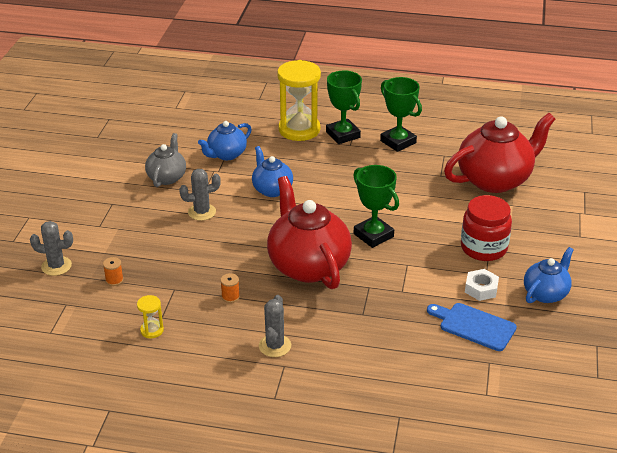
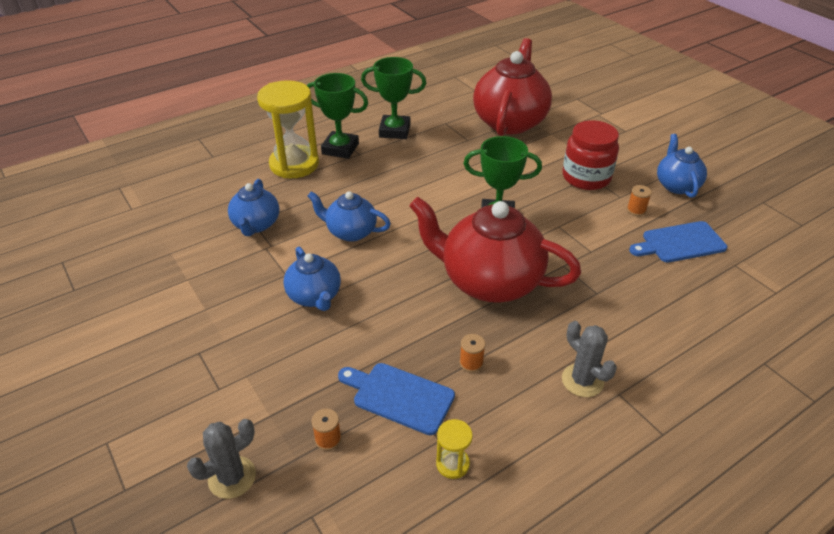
camera: 45 degrees left, 5 degrees up
(167, 177) = (224, 284): grey teapot -> none
(172, 286) = (399, 396): none -> blue cutting board
(202, 212) = (314, 296): grey cactus -> blue teapot
(481, 289) = (636, 210): white nut -> orange spool

